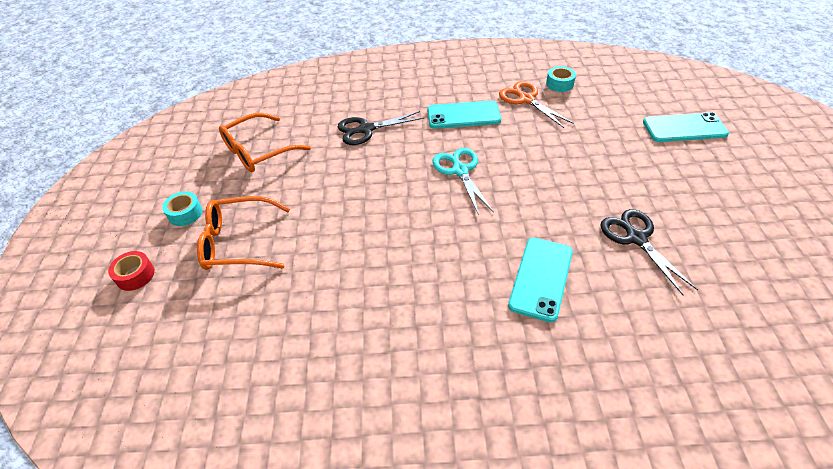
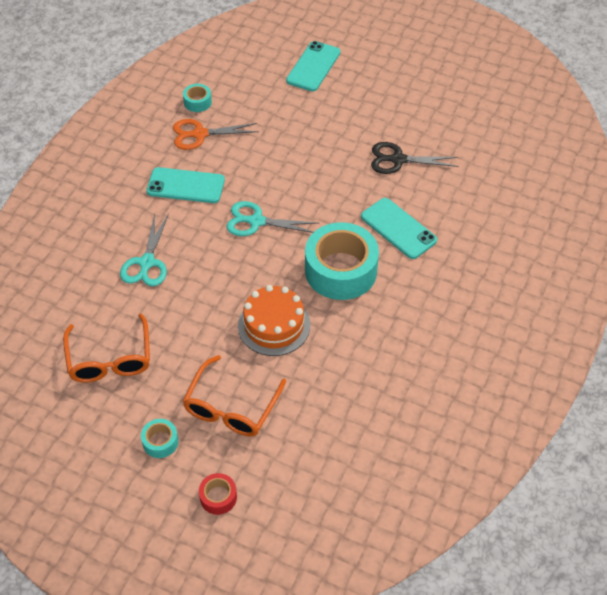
camera: 65 degrees left, 5 degrees up
(347, 232) = (274, 325): none -> orange cake
(366, 129) = (147, 263): black scissors -> turquoise scissors
(447, 253) = (341, 270): none -> turquoise tape
(463, 115) = (185, 186): turquoise phone -> turquoise phone turned 75 degrees clockwise

